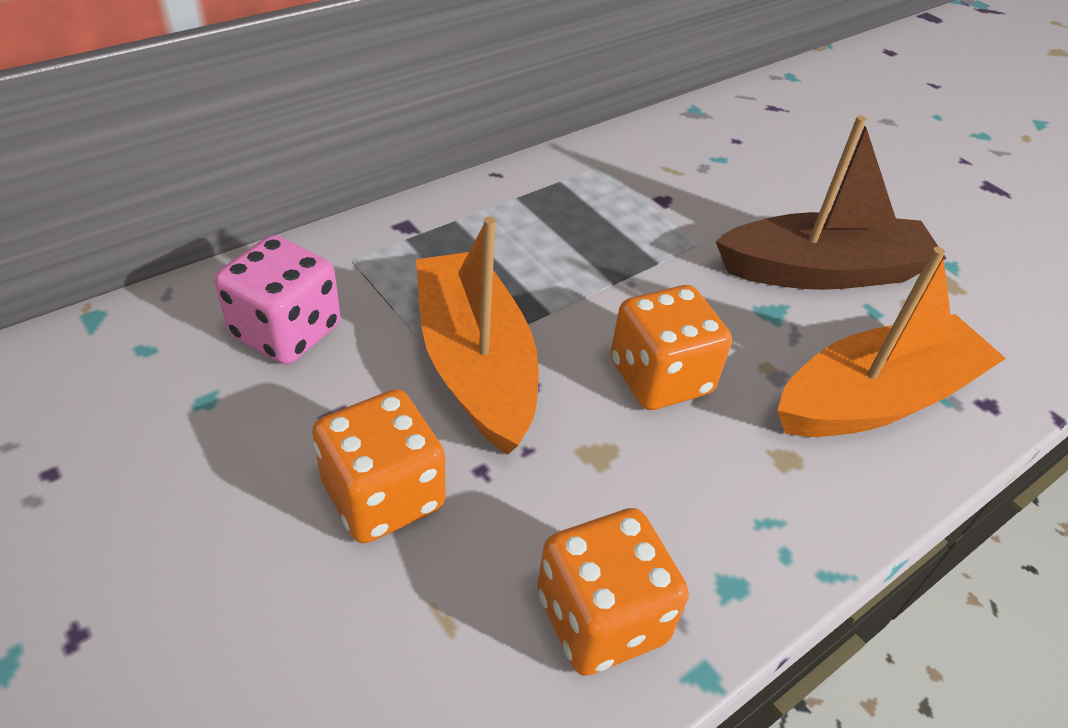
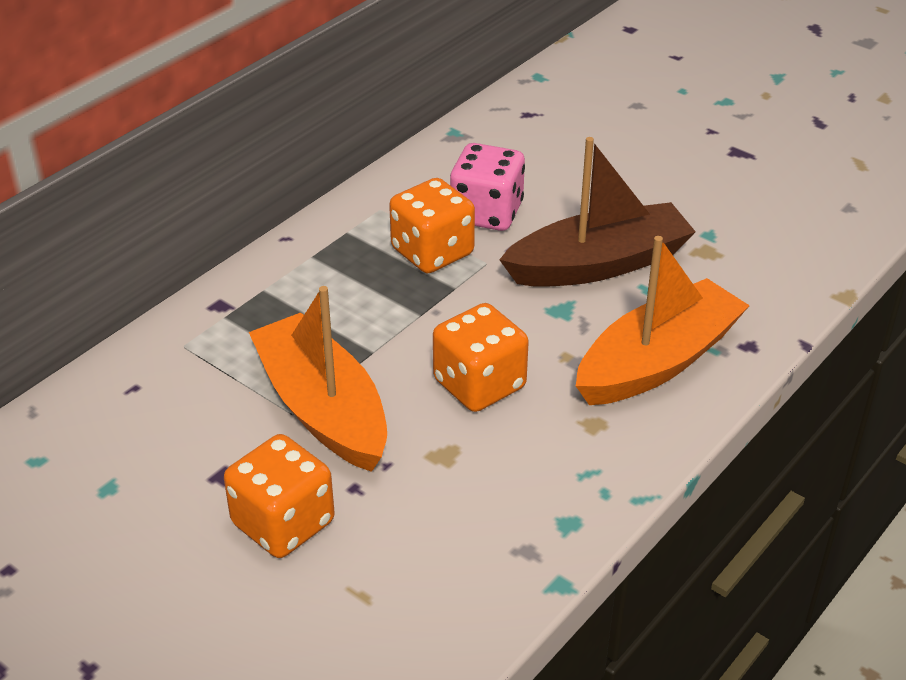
camera: 10 degrees left, 5 degrees down
(286, 331) = (152, 419): pink dice -> pink dice (486, 213)
(601, 618) = (476, 566): orange dice -> orange dice (432, 252)

